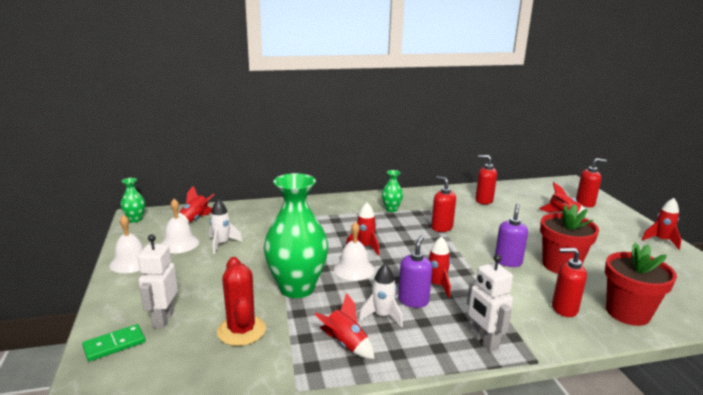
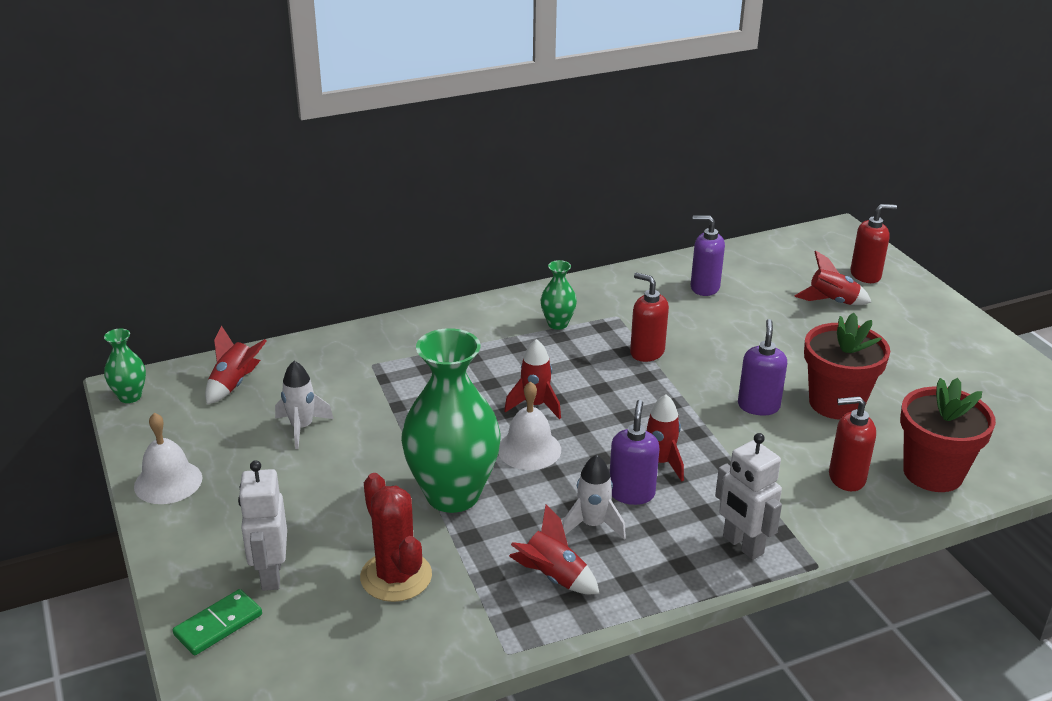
camera: 10 degrees left, 10 degrees up
(179, 243) = (230, 436): white bell -> none
(483, 200) = (704, 287): red soap dispenser -> purple soap dispenser
(661, 241) = (980, 338): red rocket -> none

